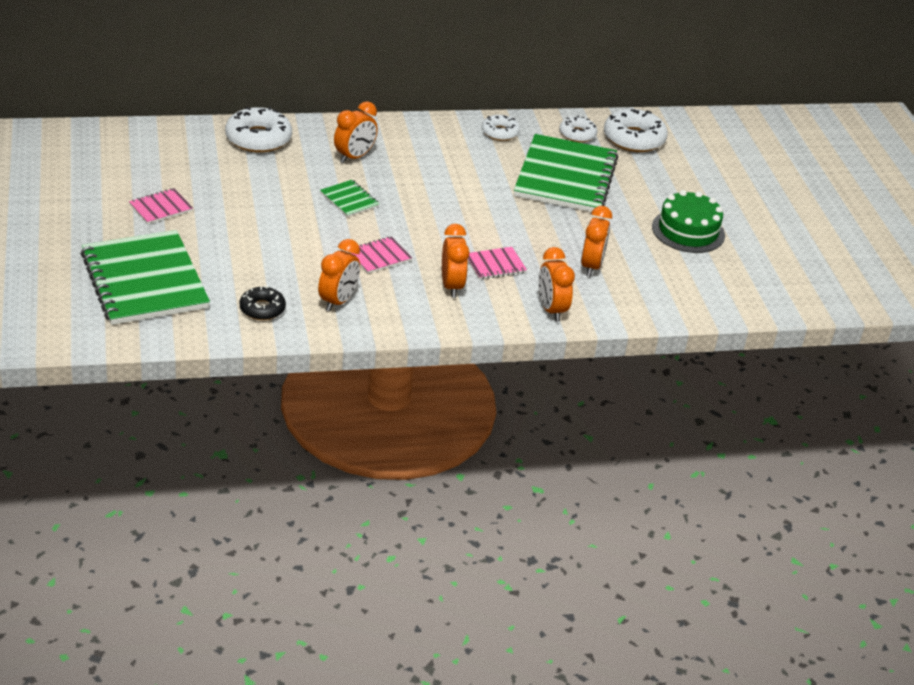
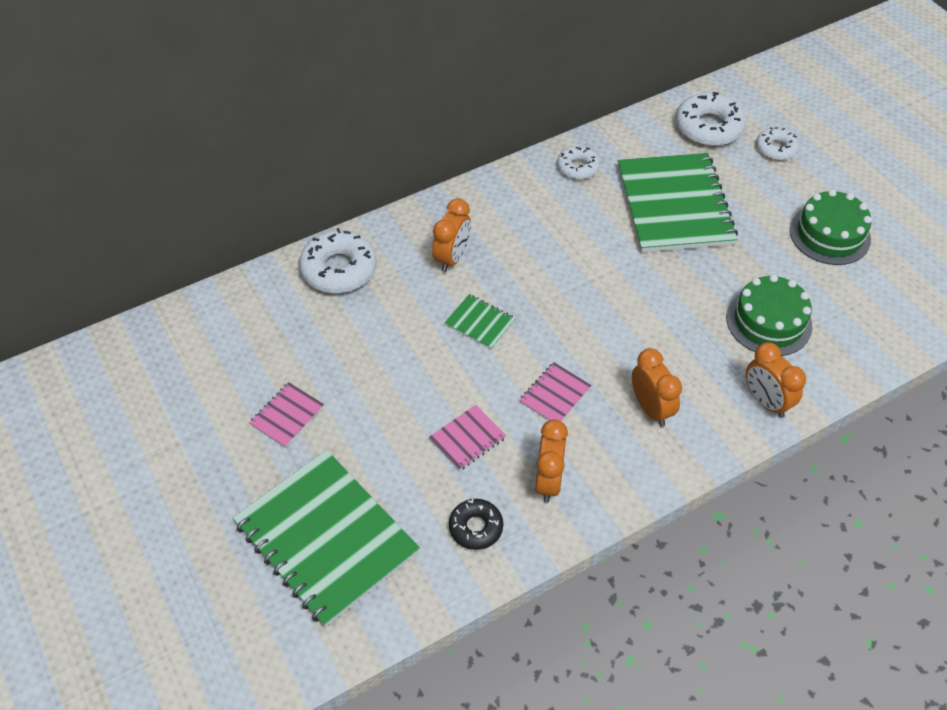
camera: 15 degrees left, 15 degrees up
(495, 265) = (676, 359): pink notebook -> pink notebook (467, 439)
(577, 134) = (652, 141): white donut -> white donut (776, 149)
(591, 266) = (768, 322): orange clock -> green cake

